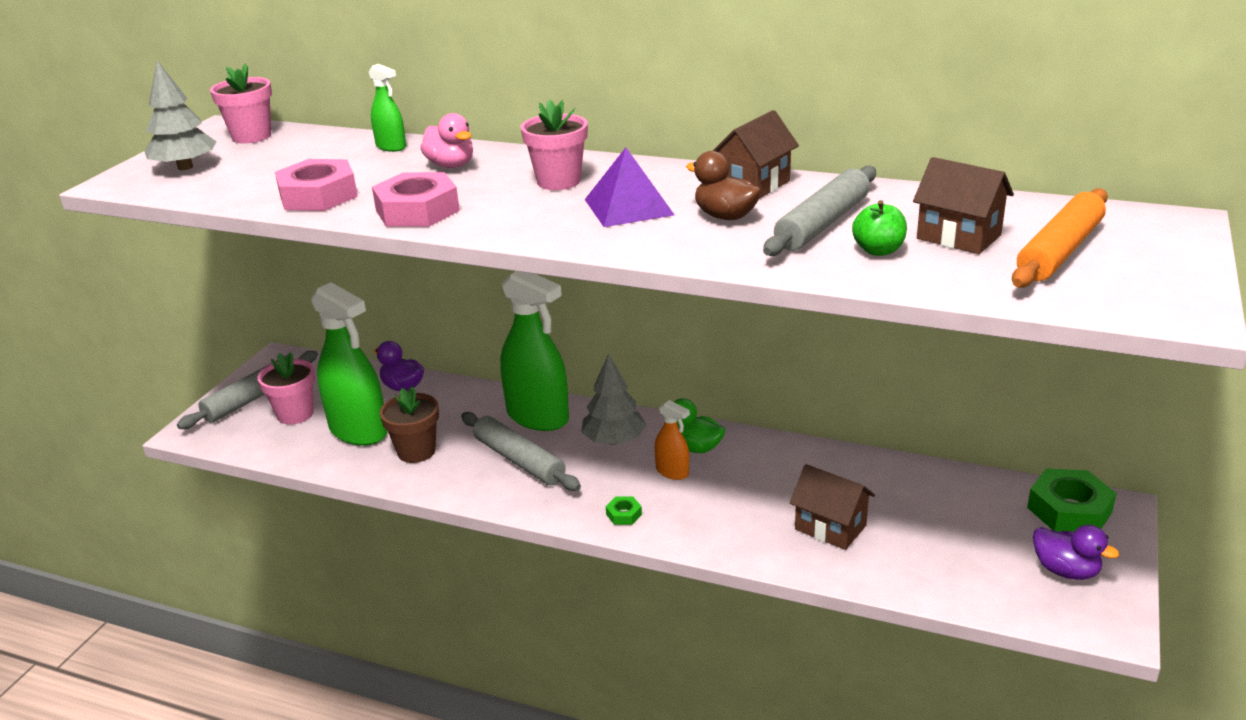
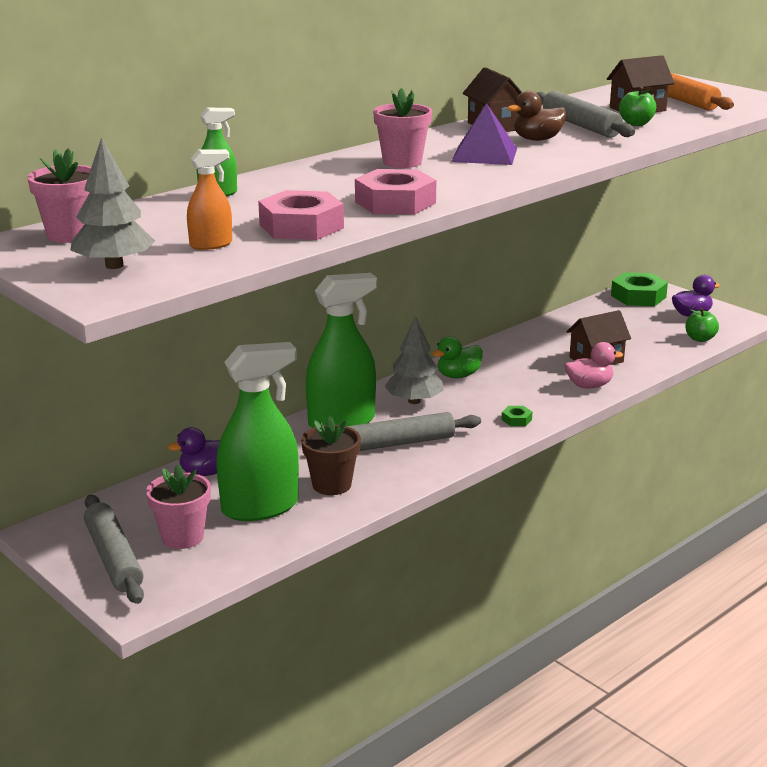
camera: 65 degrees left, 5 degrees down
(451, 165) = (307, 183): pink duck -> pink duck (589, 386)
(672, 472) = (480, 391): orange spray bottle -> orange spray bottle (211, 245)
(990, 597) = (700, 339): none -> green apple

